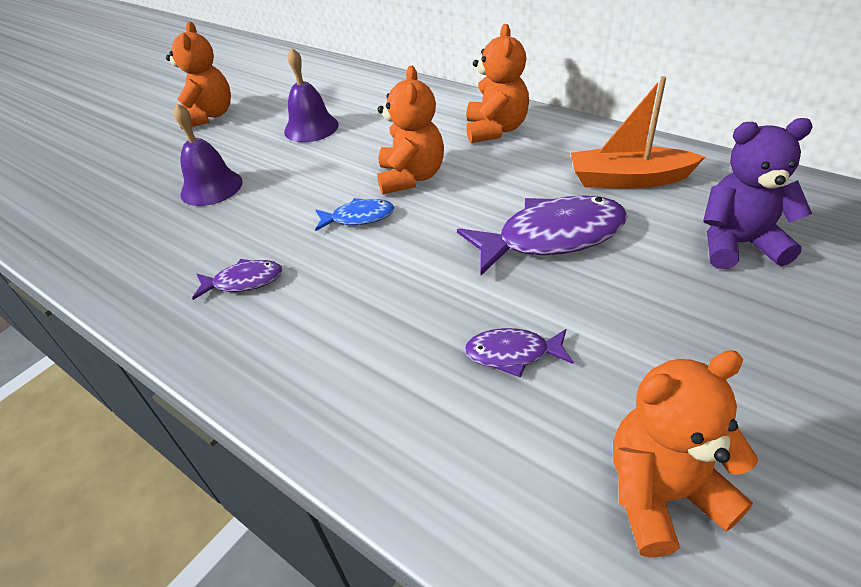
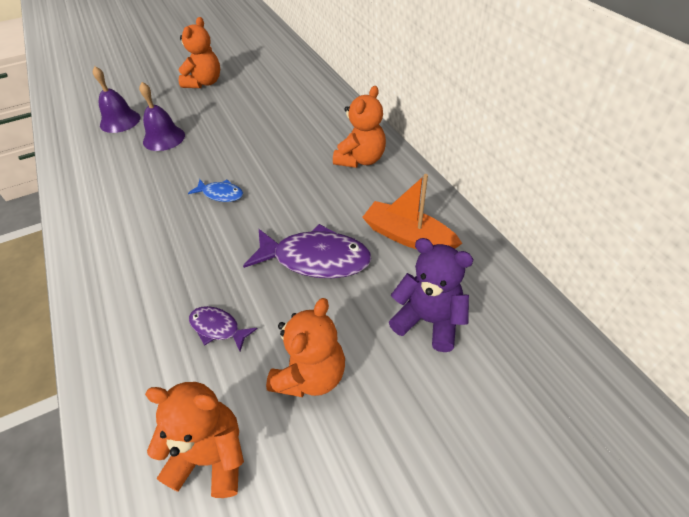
camera: 25 degrees right, 5 degrees up
(244, 281) = (128, 212): purple fish -> none
(311, 128) = (252, 114): purple bell -> purple bell (120, 121)
(411, 177) = (275, 177): orange teddy bear -> orange teddy bear (310, 375)

